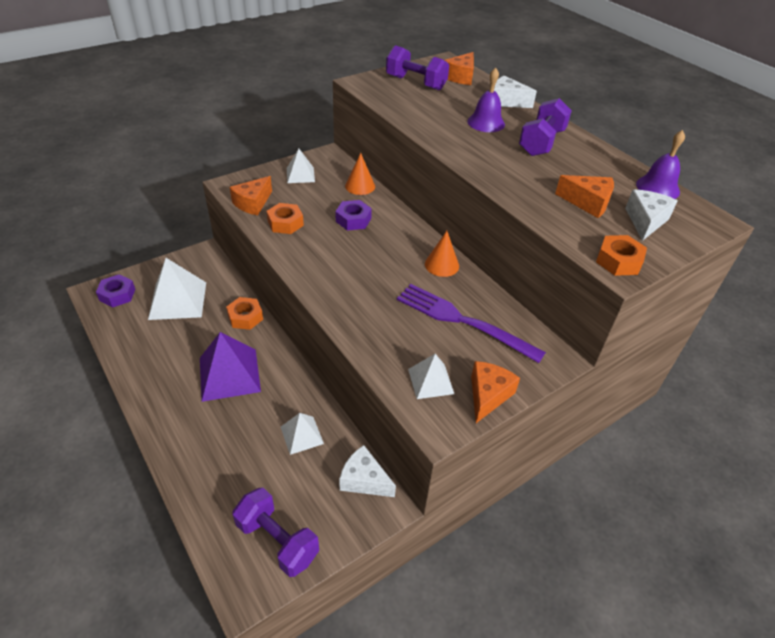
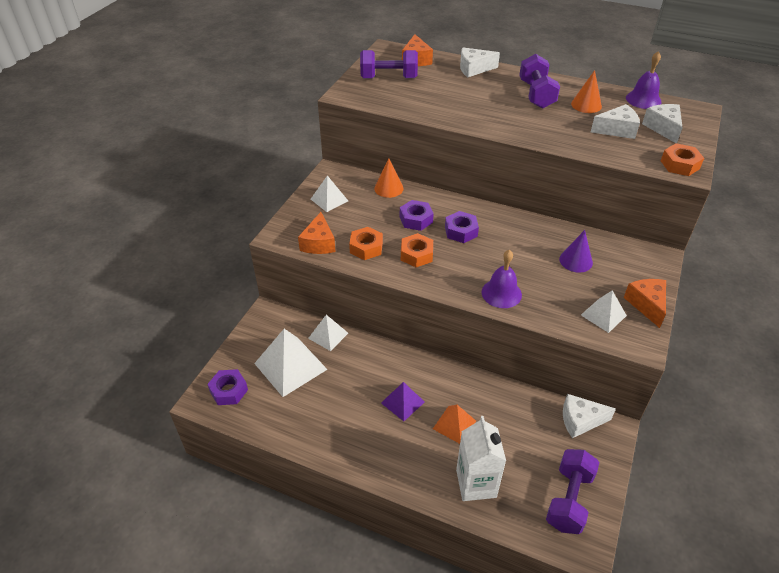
camera: 30 degrees left, 0 degrees up
(215, 474) = (476, 483): none -> white carton
(229, 374) = (402, 402): purple pyramid -> purple pyramid, size x0.57
(245, 317) = (364, 349): orange nut -> orange nut (416, 254)
(250, 416) = (454, 424): none -> orange pyramid
(277, 540) = (569, 499): purple dumbbell -> purple dumbbell turned 75 degrees counterclockwise
(301, 435) = (506, 415): white pyramid -> white pyramid (328, 335)
(381, 246) = (461, 231): none -> purple nut
(442, 265) = (518, 225): orange cone -> orange cone (586, 105)
(461, 320) = (576, 261): purple fork -> purple cone
(486, 122) = (481, 93): purple bell -> purple bell (501, 293)
(587, 203) = (617, 130): orange cheese -> white cheese

